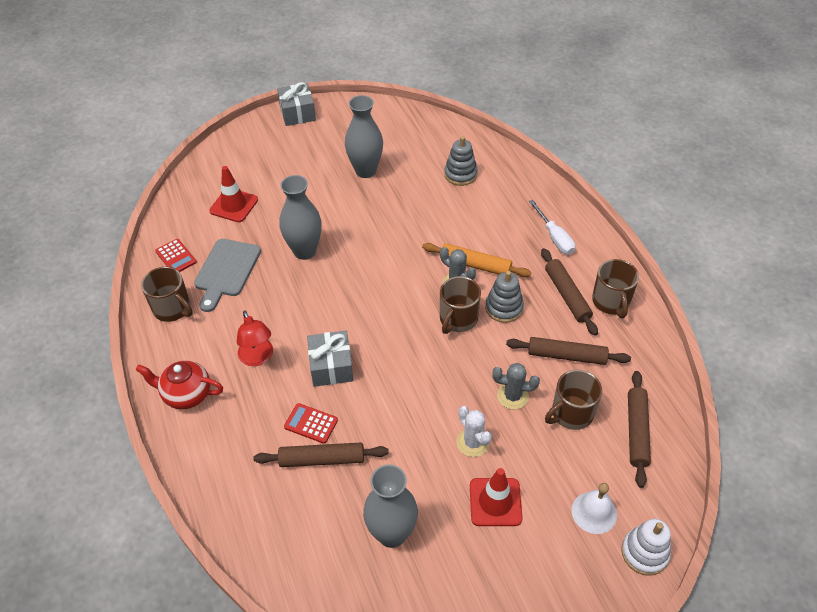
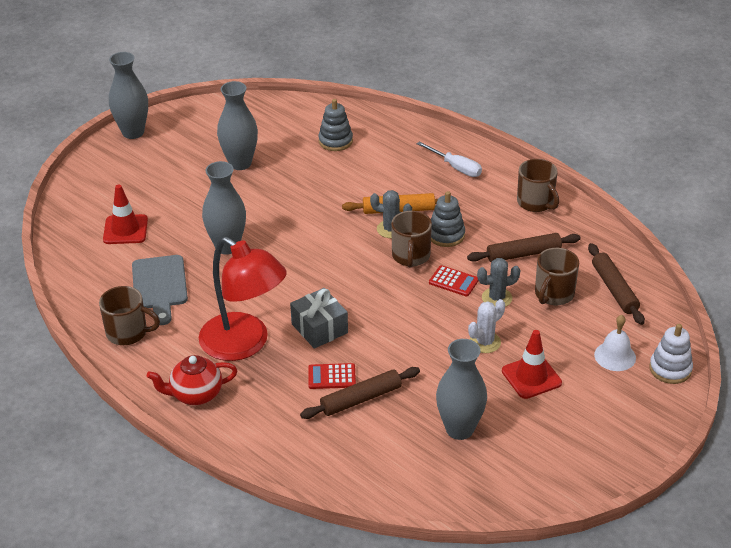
camera: 25 degrees left, 10 degrees down
(176, 257) = (97, 290): red calculator -> red calculator (453, 281)
(258, 358) = (244, 344): red lamp -> red lamp, size x1.87
(297, 113) = (133, 132): grey gift -> grey vase
(472, 442) = (485, 342): white cactus -> white cactus turned 75 degrees counterclockwise
(567, 295) = (495, 209): brown rolling pin -> none

